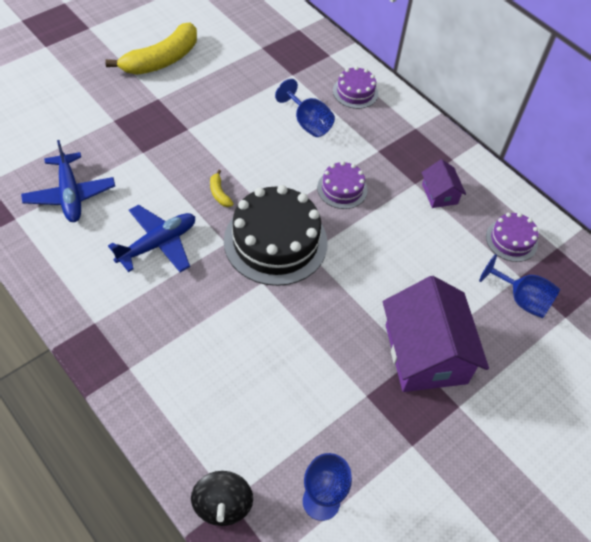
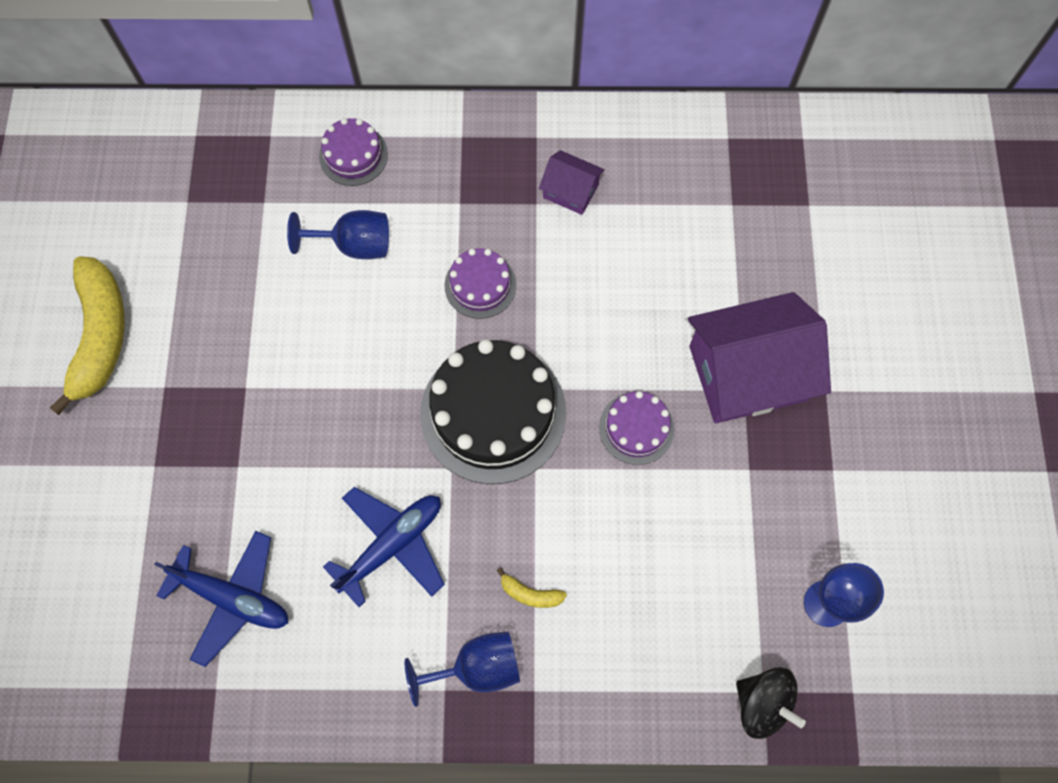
camera: 45 degrees left, 15 degrees up
(158, 244) = (392, 545): blue plane -> blue plane turned 45 degrees clockwise
(219, 193) = (375, 423): yellow banana -> yellow banana (530, 594)
(425, 354) = (747, 373): purple house -> purple house turned 45 degrees counterclockwise
(511, 240) = (684, 173): purple cake -> purple cake (636, 428)
(522, 299) = (759, 227): blue goblet -> blue goblet (477, 667)

